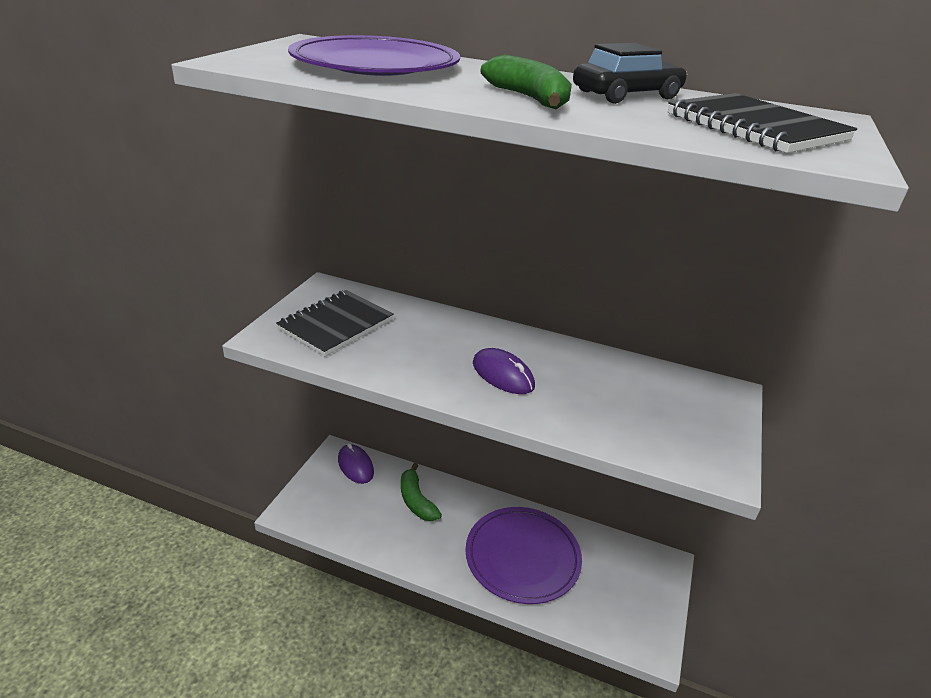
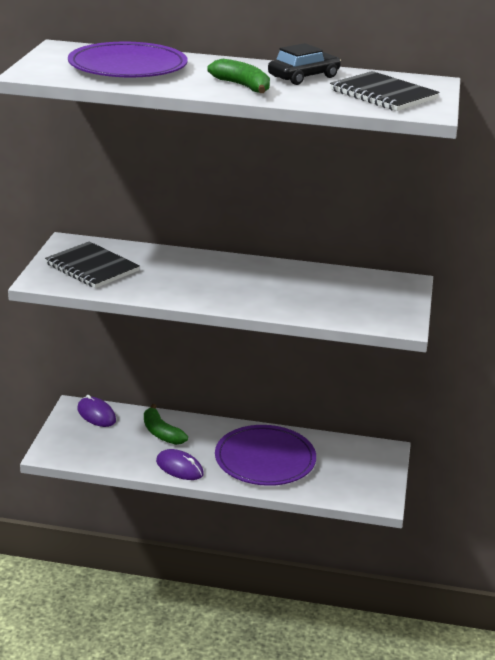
camera: 10 degrees left, 5 degrees down
(336, 324) = (92, 267): black notebook -> black notebook turned 75 degrees counterclockwise
(503, 375) = (236, 287): purple mouse -> purple mouse (179, 467)

